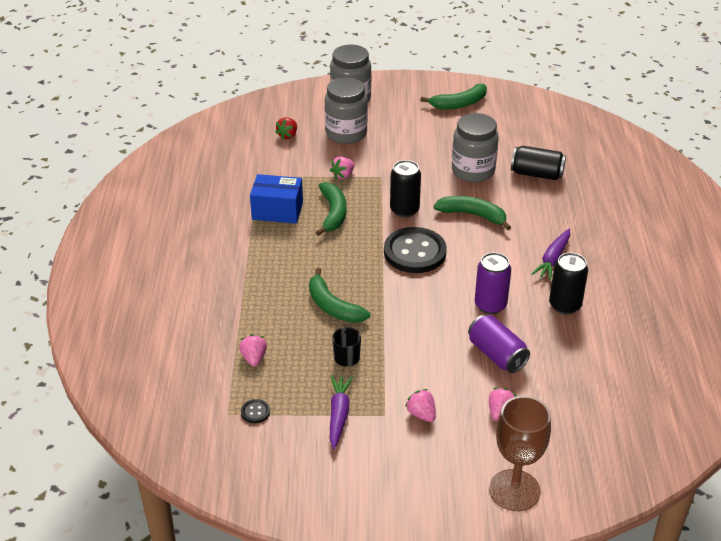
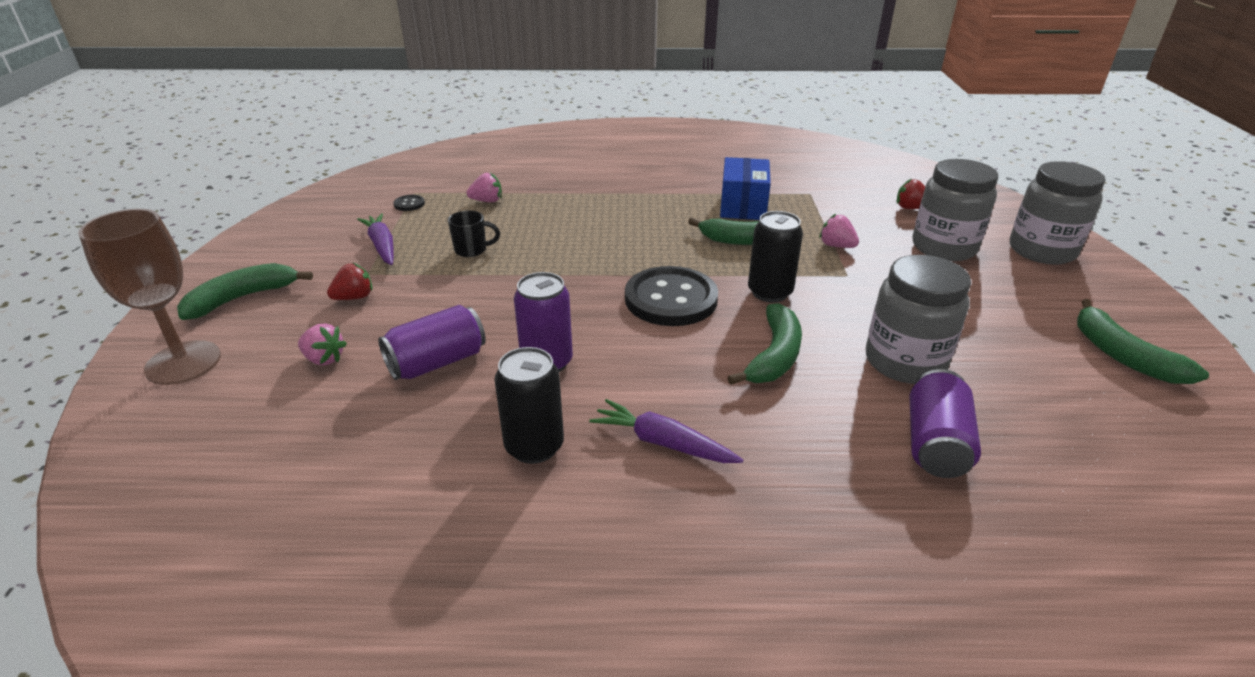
camera: 90 degrees right, 5 degrees down
(333, 306) = (562, 241): green banana -> green banana (242, 298)
(339, 415) = (382, 246): purple carrot -> purple carrot turned 120 degrees counterclockwise
(421, 414) = (354, 297): pink strawberry -> red strawberry
(536, 174) = (935, 443): black can -> purple can

